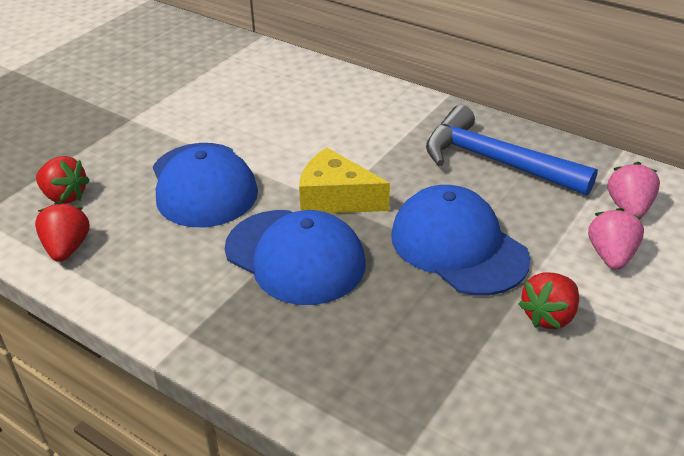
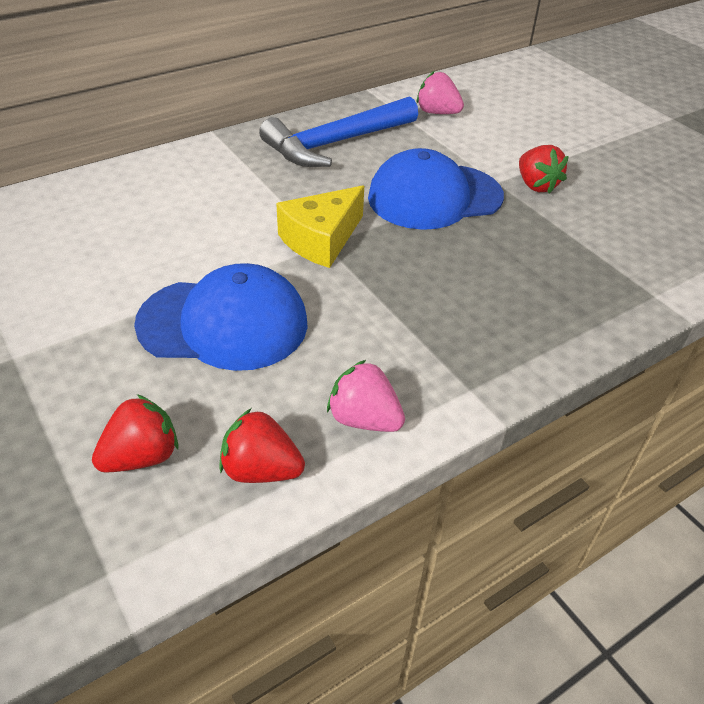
camera: 70 degrees left, 5 degrees up
(295, 256) = (393, 288): blue cap -> none
(611, 256) = (485, 139): pink strawberry -> pink strawberry (364, 419)

